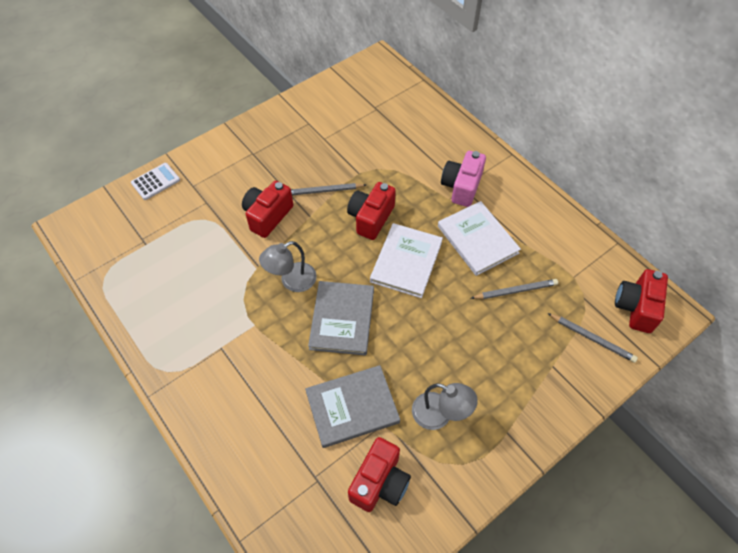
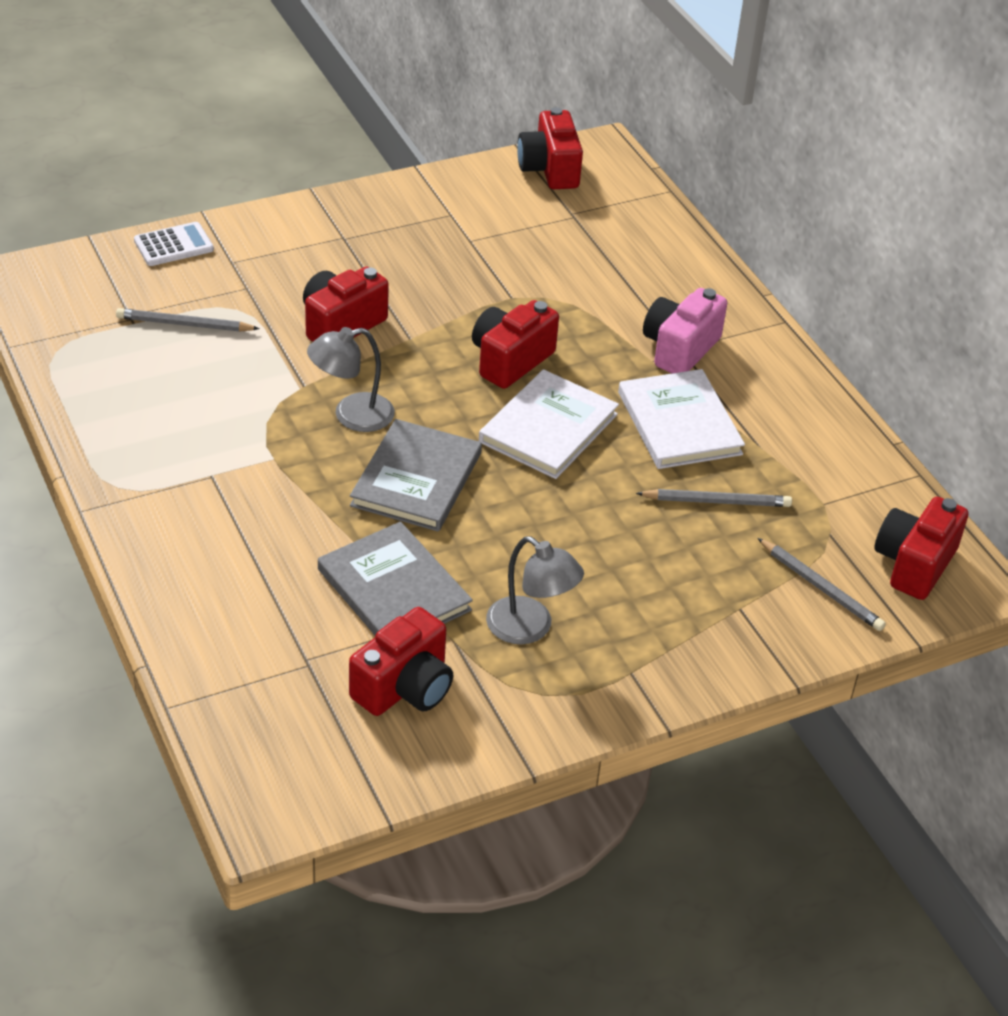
camera: 10 degrees right, 15 degrees down
(324, 191) = (445, 310): grey pencil -> grey pencil (185, 324)
(352, 407) = (394, 590): grey book -> grey book turned 60 degrees clockwise
(354, 80) = (549, 169): none -> red camera

